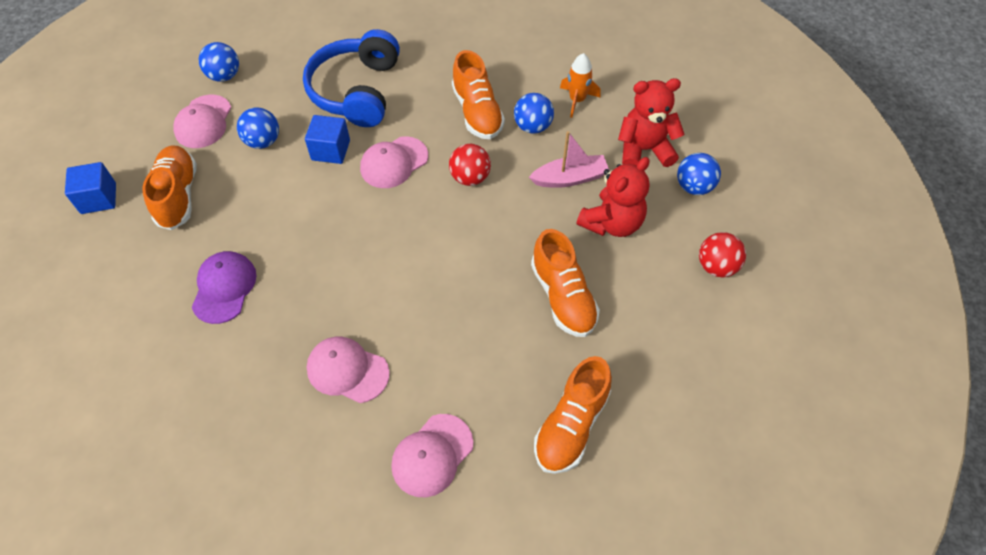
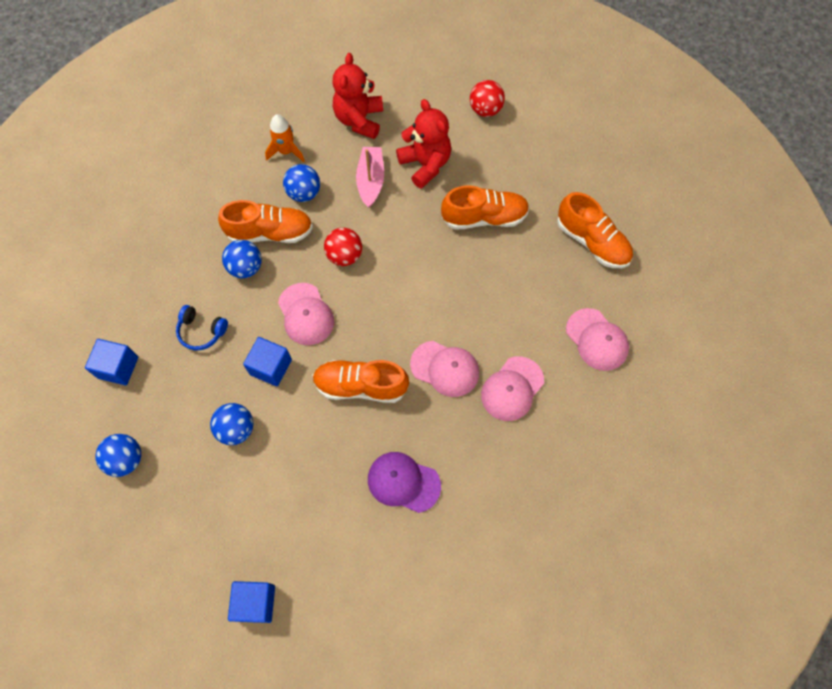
camera: 75 degrees left, 10 degrees up
(178, 195) = (279, 519): orange shoe -> orange shoe (361, 386)
(203, 122) = (186, 487): pink cap -> pink cap (445, 369)
(309, 46) = (118, 367): none -> blue cube
(357, 91) = (201, 331): blue headphones -> blue headphones, size x0.46
(694, 187) = (408, 99): blue ball -> blue ball (246, 267)

